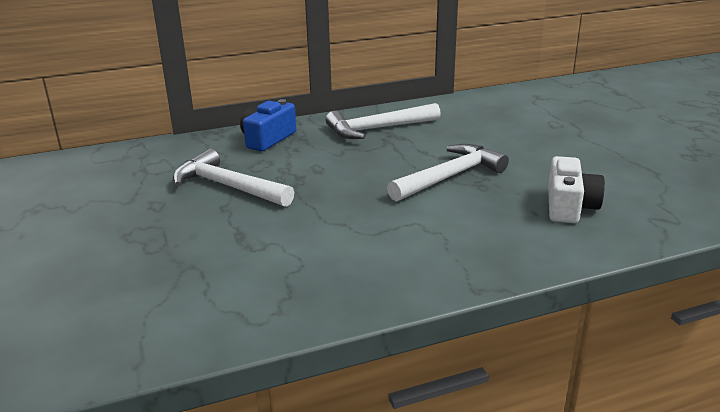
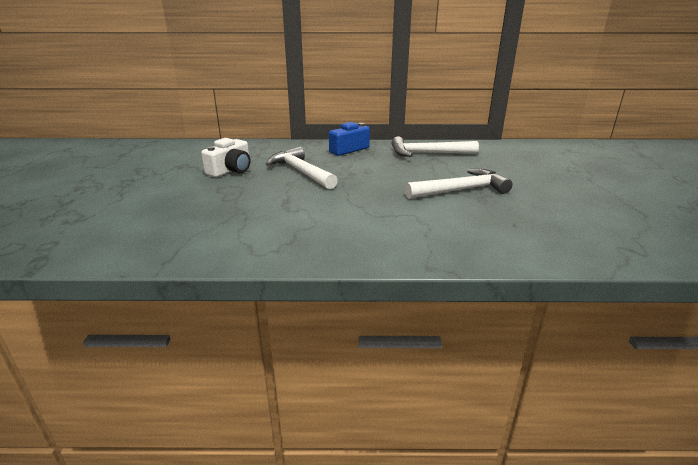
camera: 20 degrees right, 0 degrees up
(569, 206) = (548, 225): white camera -> white camera (231, 170)

